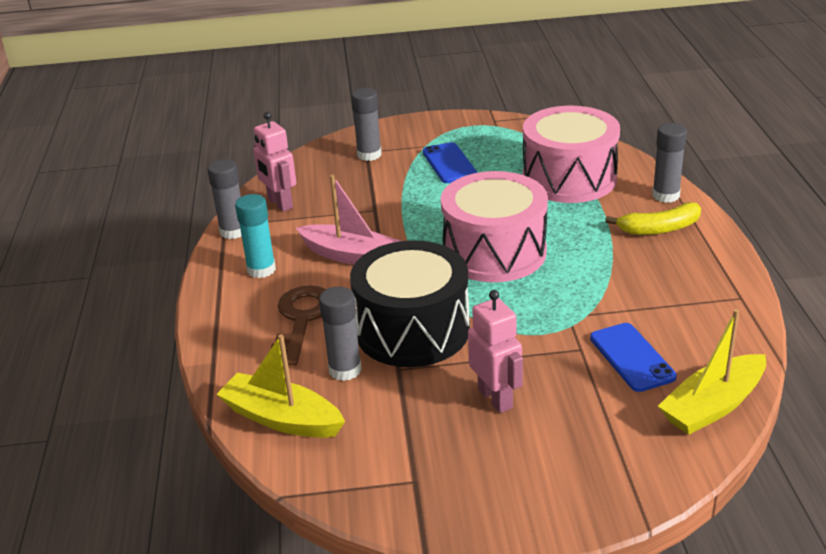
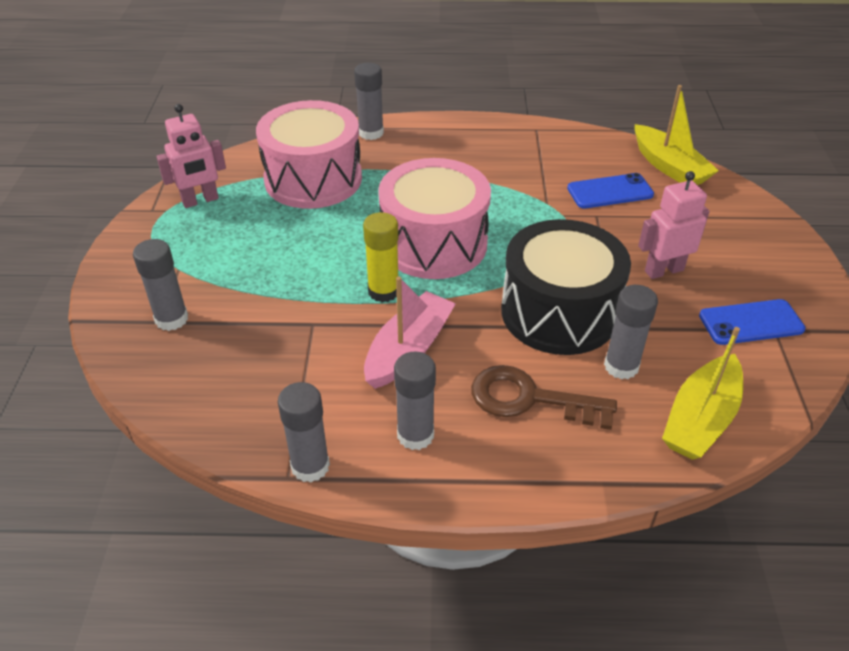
camera: 85 degrees left, 10 degrees up
(261, 270) = (415, 435): turquoise glue stick -> grey glue stick
(280, 204) = (256, 414): pink robot -> pink robot (200, 200)
(420, 235) = (383, 291): none -> yellow glue stick
(449, 163) = (235, 254): blue phone -> blue phone (751, 322)
(659, 229) = (425, 146): yellow banana -> none

